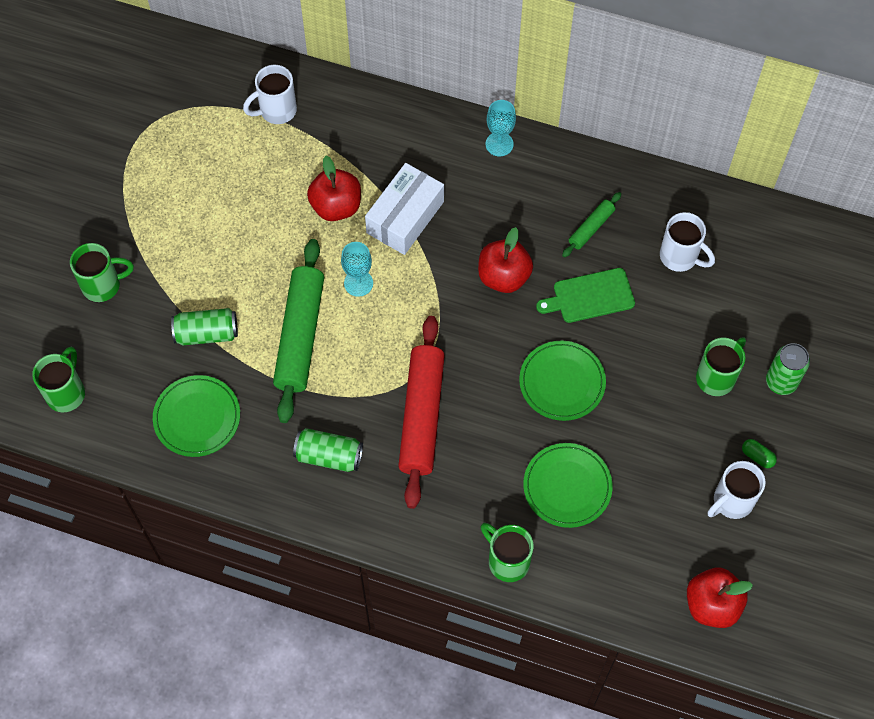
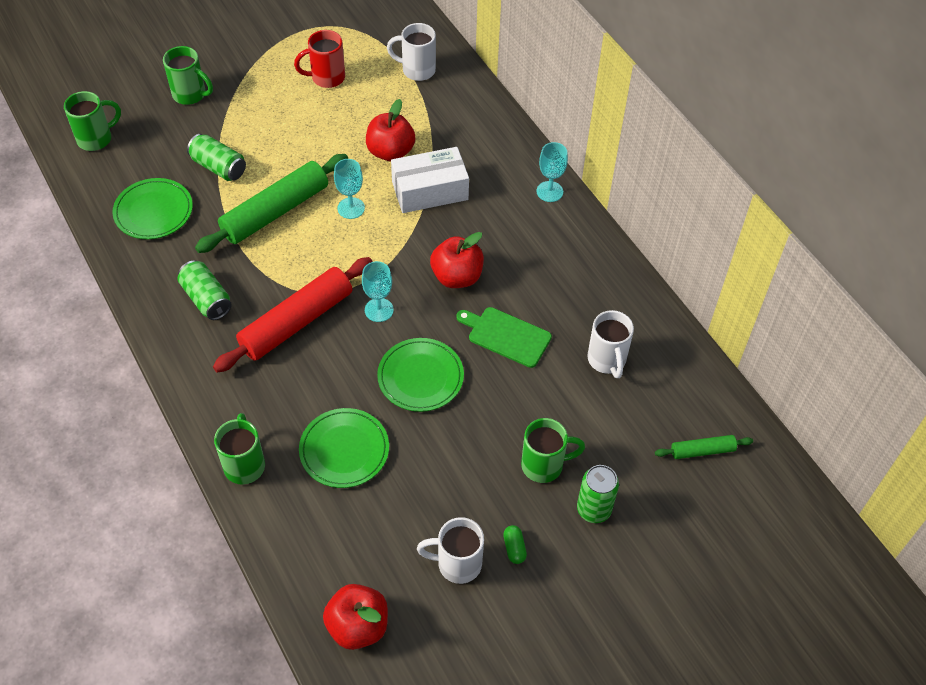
camera: 40 degrees right, 10 degrees down
(206, 177) = (326, 78): none -> red mug
(474, 353) = (379, 310): none -> turquoise goblet
(591, 228) = (558, 292): green rolling pin -> green rolling pin (702, 450)

